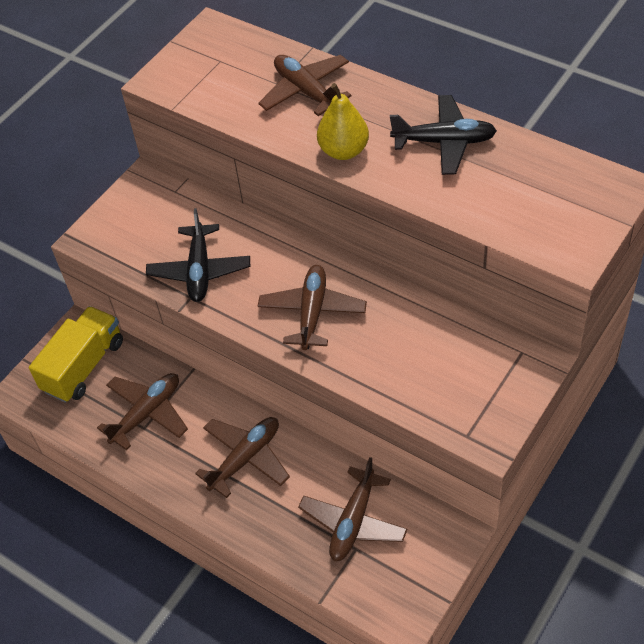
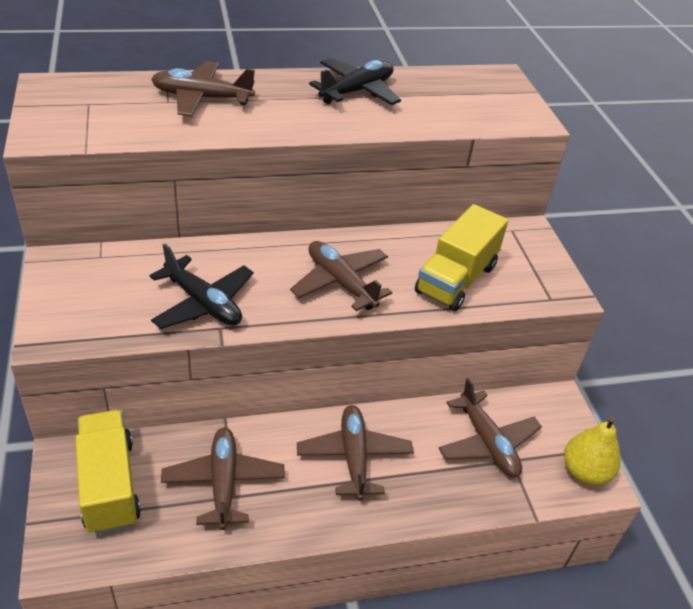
camera: 55 degrees left, 10 degrees down
(344, 151) = (289, 123): yellow pear -> yellow pear (584, 472)
(407, 366) = (456, 279): none -> yellow truck

